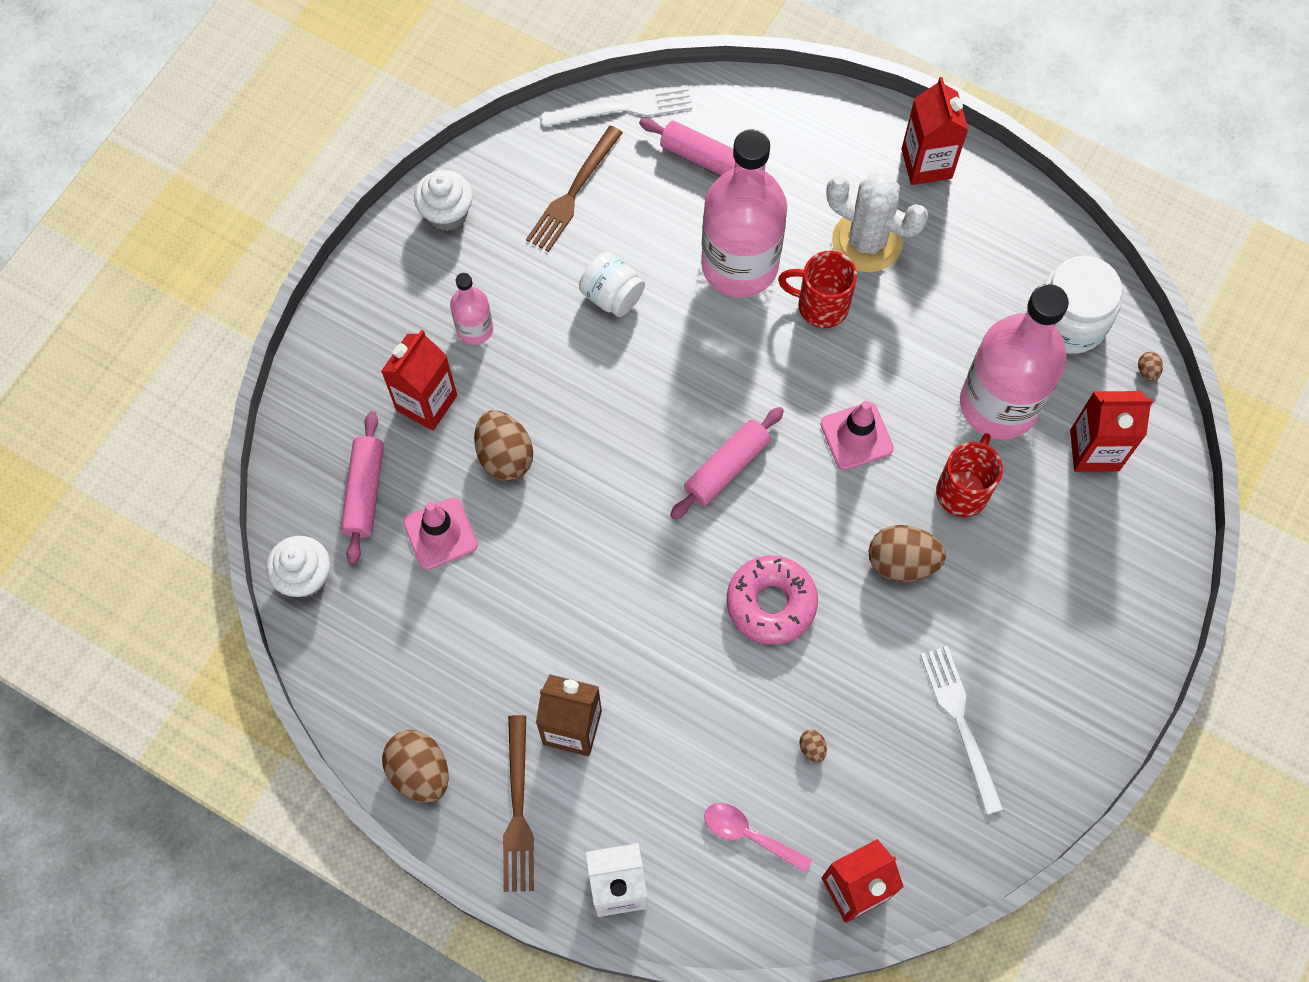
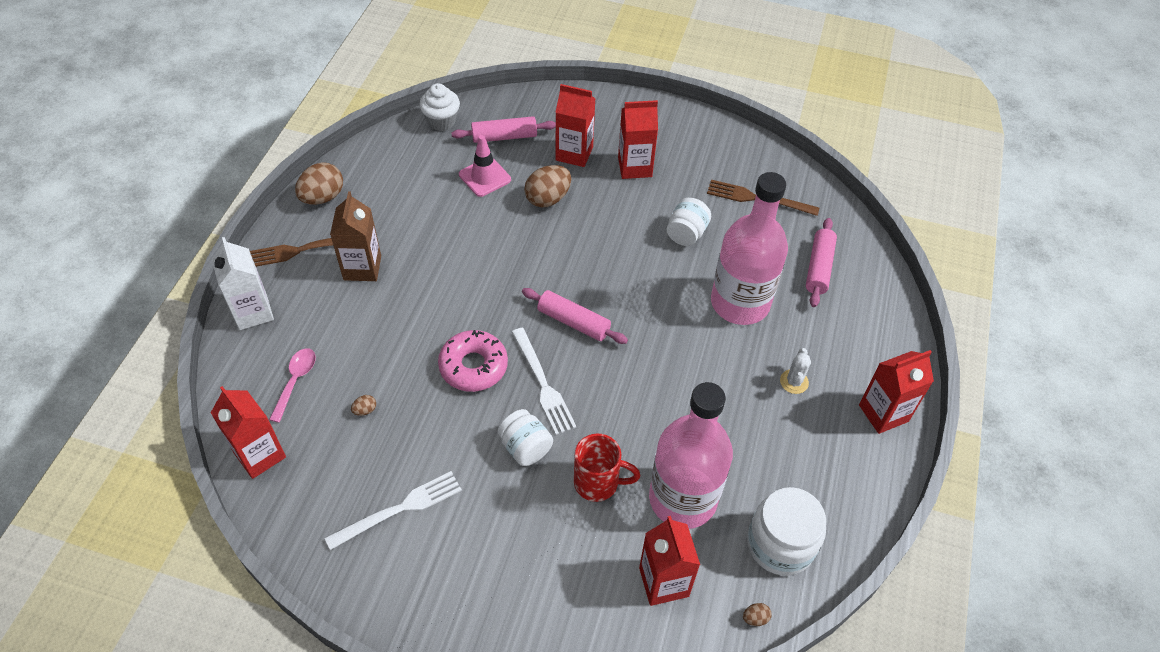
camera: 75 degrees right, 15 degrees down
(447, 214) = (713, 138): white cupcake -> none
(475, 329) = (635, 167): pink bottle -> red carton
(622, 109) = (837, 213): white fork -> white fork (542, 383)
(820, 305) = (726, 359): red mug -> none
(856, 436) = (623, 400): pink traffic cone -> none
(867, 241) = (794, 382): white cactus -> white cactus, size x0.50
(901, 562) = (525, 447): brown egg -> white jar

